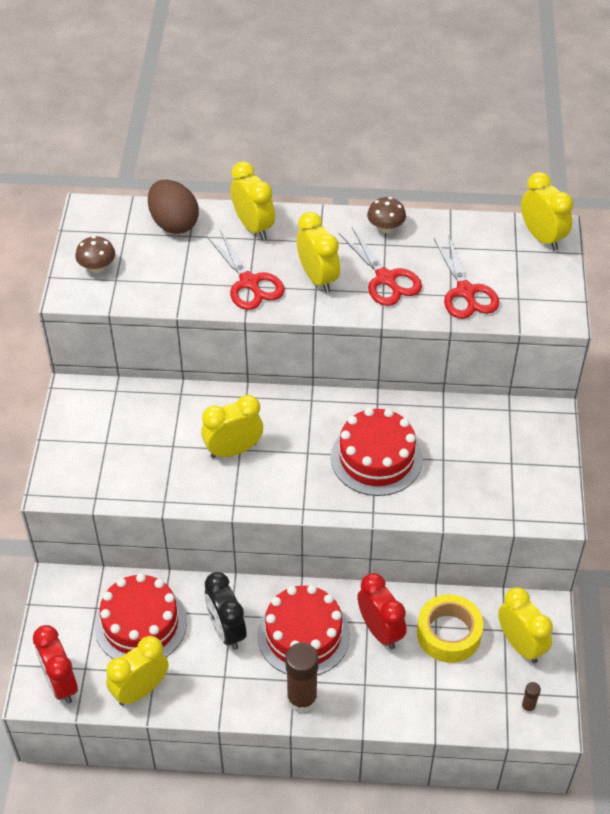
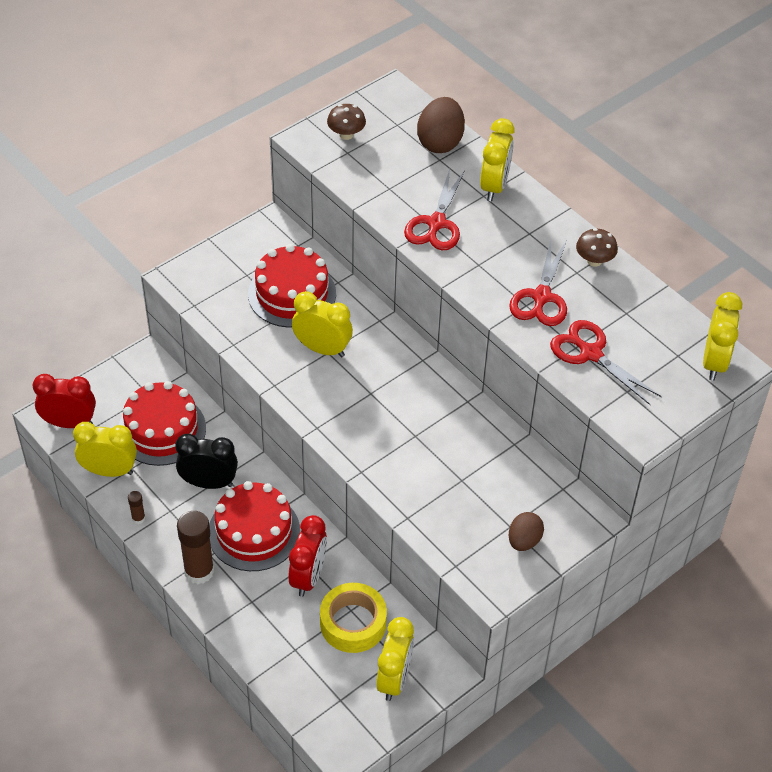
camera: 45 degrees right, 0 degrees up
(61, 683) = (69, 423): red clock -> red clock turned 75 degrees clockwise
(226, 630) = (209, 483): black clock -> black clock turned 75 degrees clockwise
(318, 278) = (490, 258): yellow clock -> none
(376, 458) = (414, 438): red cake -> red cake (292, 294)
(465, 291) = (591, 354): red scissors -> red scissors turned 105 degrees clockwise
(528, 707) = (342, 724): brown glue stick -> brown glue stick (138, 518)
(531, 464) = (524, 541): none -> brown egg

